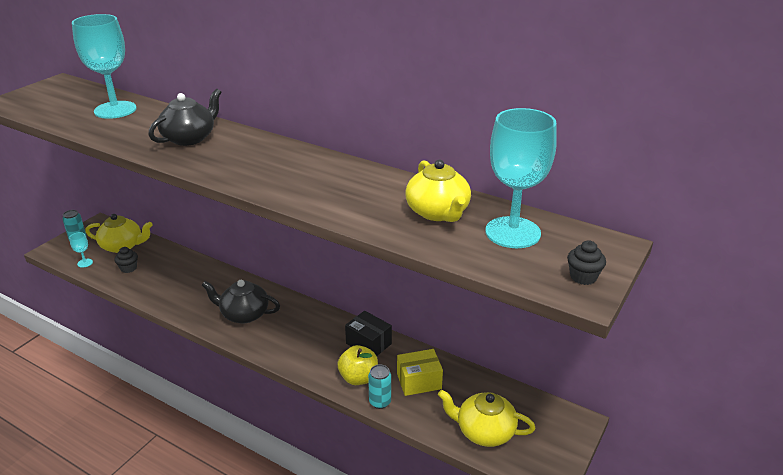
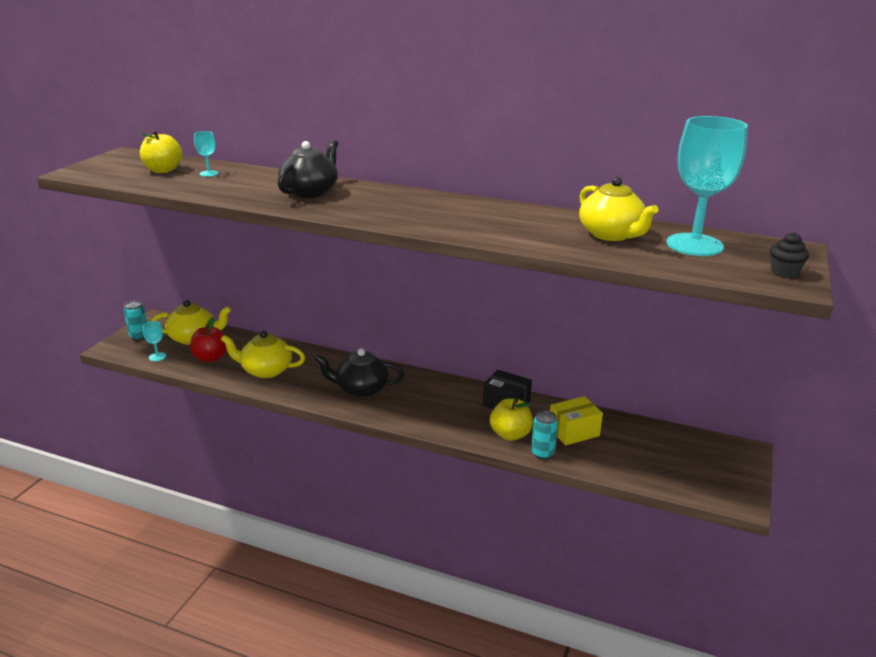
camera: 10 degrees left, 5 degrees down
(79, 104) = (163, 170): none -> yellow apple
(115, 110) = (209, 173): turquoise goblet -> turquoise goblet, size x0.41
(128, 268) = (211, 358): black cupcake -> red apple
(484, 431) = (659, 468): yellow teapot -> yellow teapot (265, 370)

